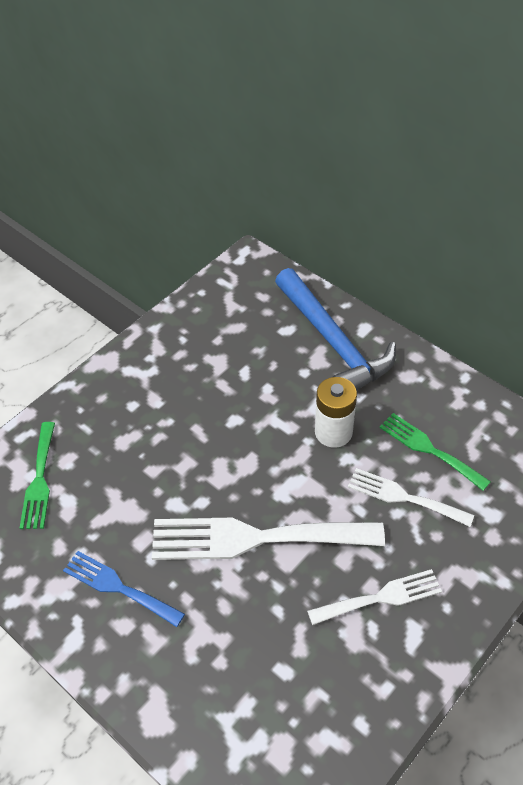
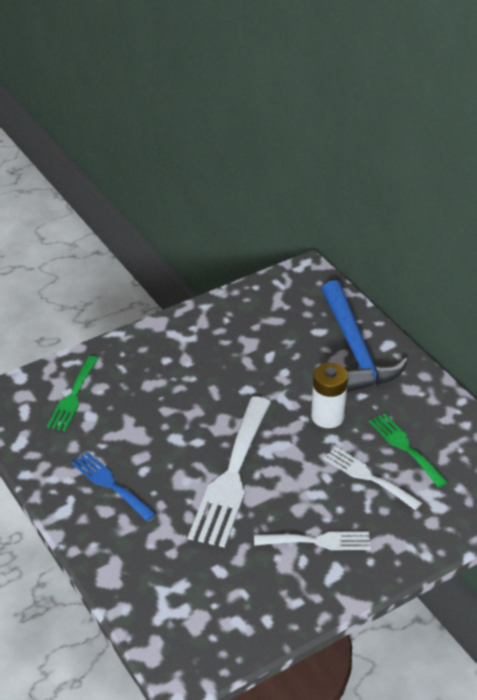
camera: 15 degrees right, 10 degrees down
(255, 538) = (232, 477): white fork -> white fork turned 90 degrees counterclockwise

